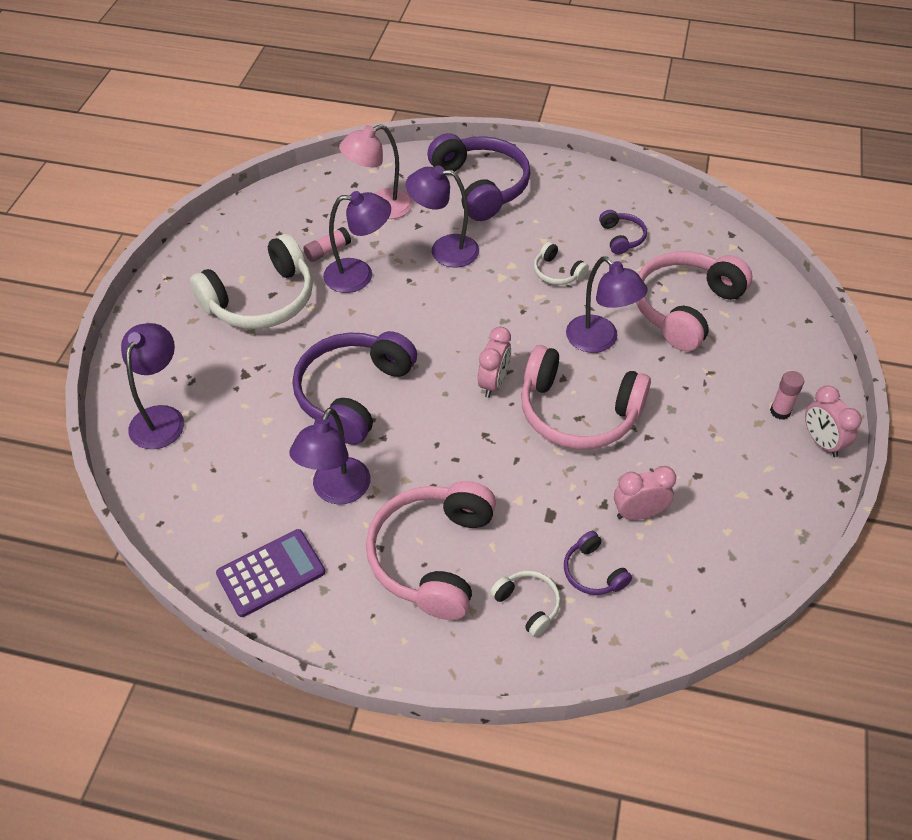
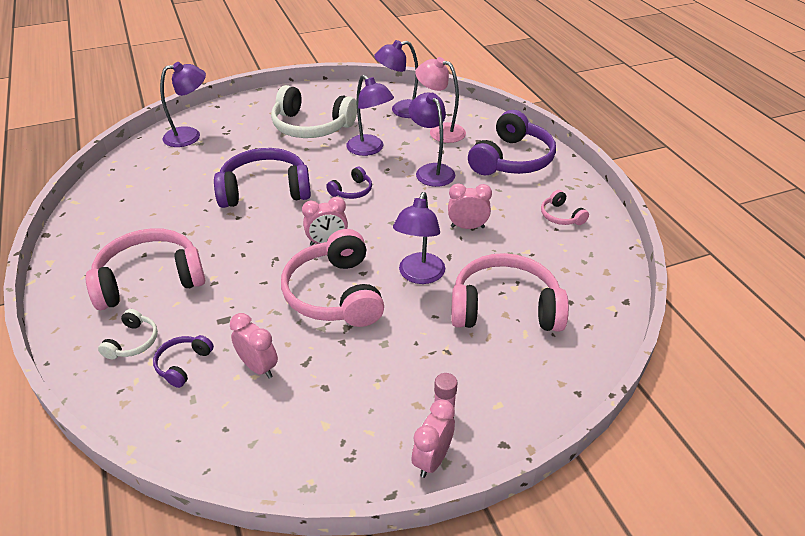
camera: 55 degrees right, 10 degrees down
(271, 573) = (98, 221): purple calculator -> none
(327, 251) = (378, 130): pink glue stick -> none
(336, 491) = (178, 218): purple lamp -> purple lamp (401, 110)
(557, 272) = (467, 227): white headphones -> pink clock
(594, 205) = (561, 216): none -> pink headphones
(621, 237) = (543, 243): purple headphones -> purple headphones (352, 191)

